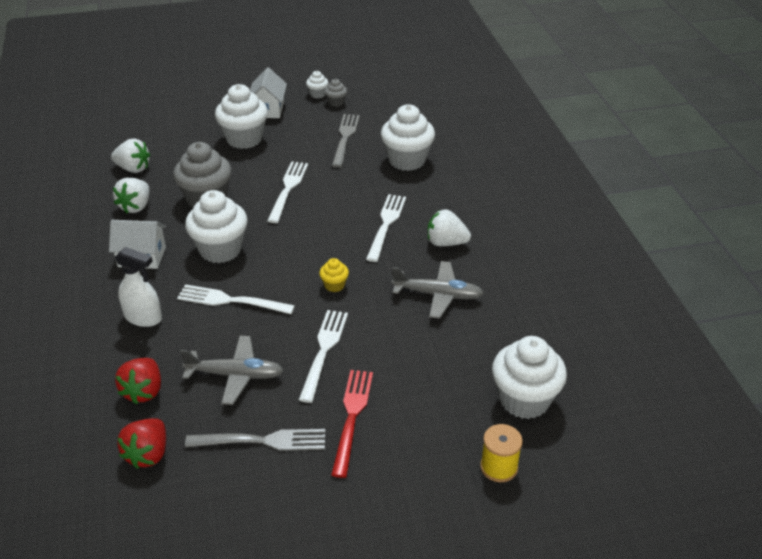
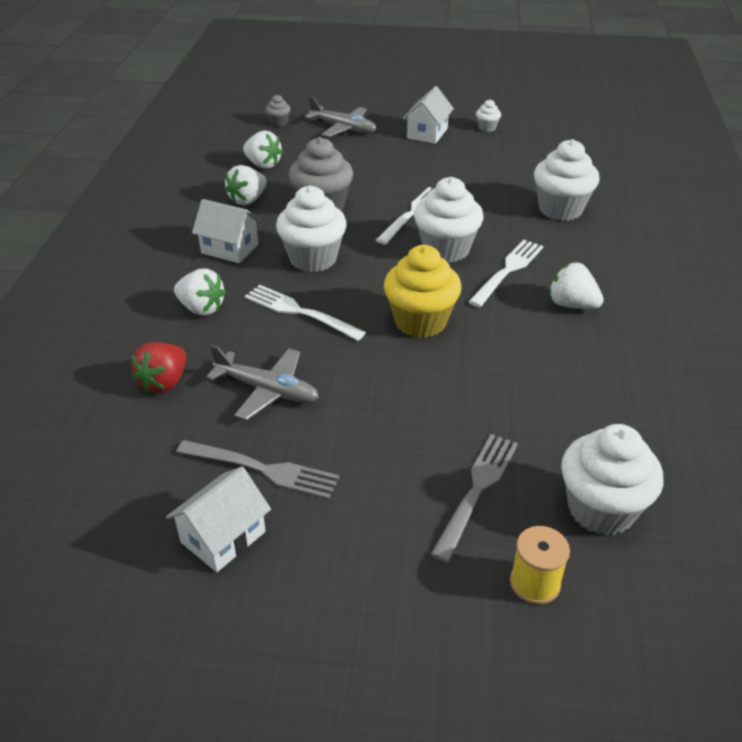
camera: 20 degrees right, 0 degrees up
(143, 318) = (201, 308): white spray bottle -> white strawberry
(148, 454) = (135, 449): red strawberry -> none
(244, 139) = (389, 157): white cupcake -> white cupcake (446, 249)
(256, 502) = (223, 537): none -> white house
(324, 351) = (377, 389): white fork -> none
(334, 285) = (420, 321): yellow cupcake -> yellow cupcake, size x2.17
(336, 102) = (504, 139): grey cupcake -> grey cupcake (279, 123)
(345, 138) = (498, 175): grey fork -> grey fork (476, 491)
(352, 417) = (376, 471): red fork -> none
(438, 295) = (538, 359): grey plane -> grey plane (343, 128)

